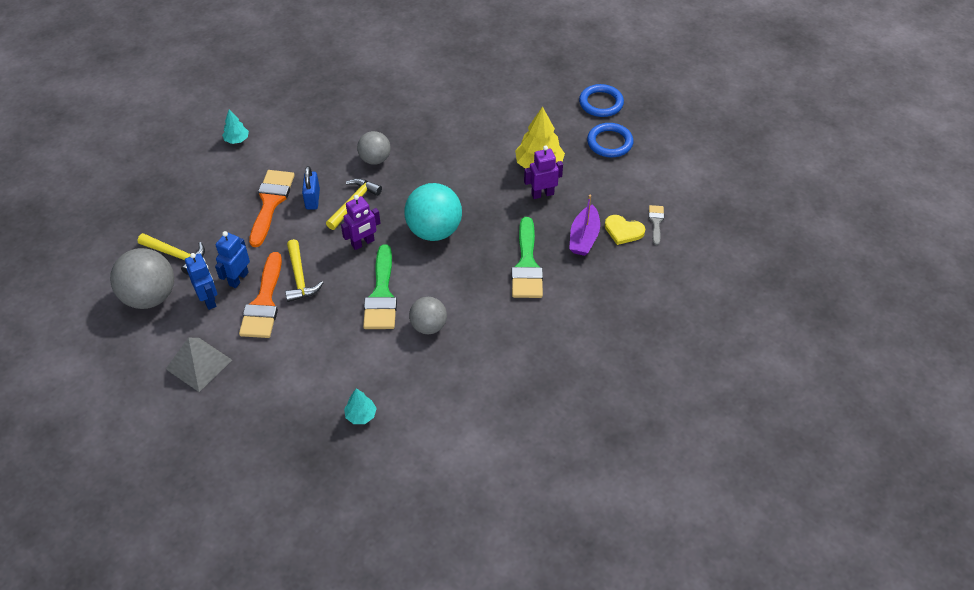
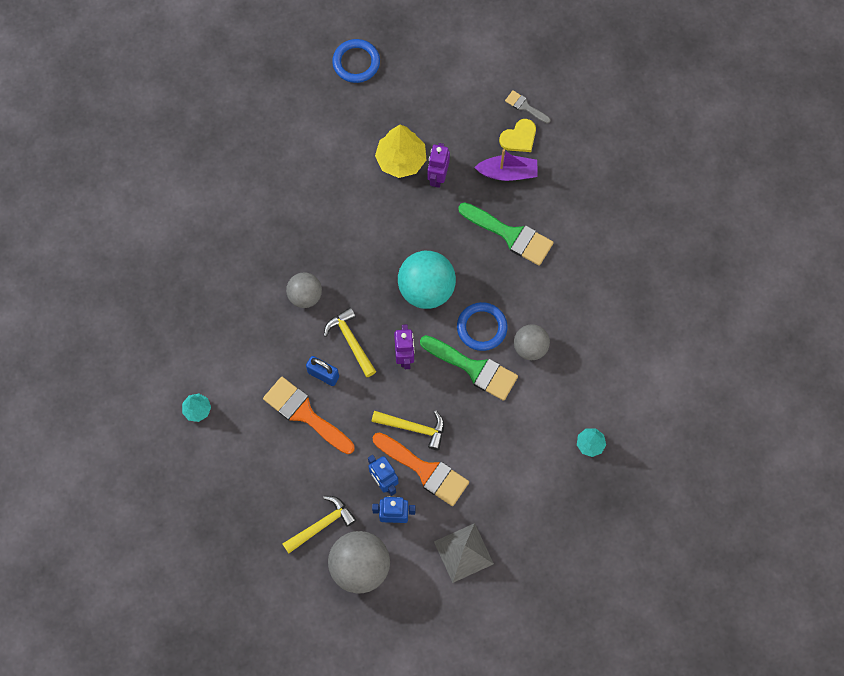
camera: 60 degrees left, 20 degrees up
(584, 237) = (507, 173): purple boat -> purple boat turned 45 degrees counterclockwise
(609, 142) = (410, 86): blue ring -> blue ring (481, 327)

